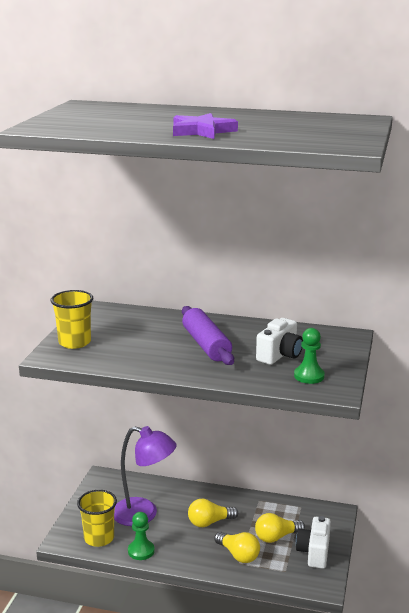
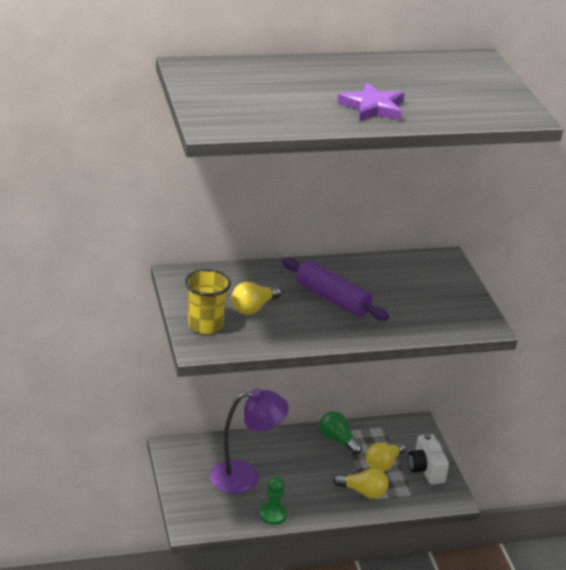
camera: 30 degrees left, 10 degrees up
(99, 538) = (222, 514): yellow cup -> none
(209, 522) = (313, 467): yellow light bulb -> yellow light bulb (253, 307)
(249, 507) = (338, 440): none -> green light bulb
(280, 355) = (407, 296): white camera -> none
(309, 376) = (451, 314): green pawn -> none

